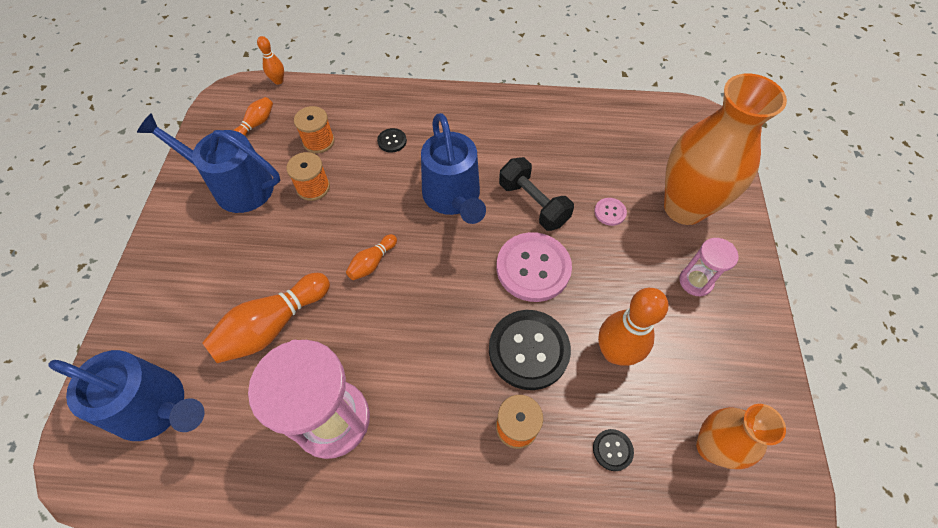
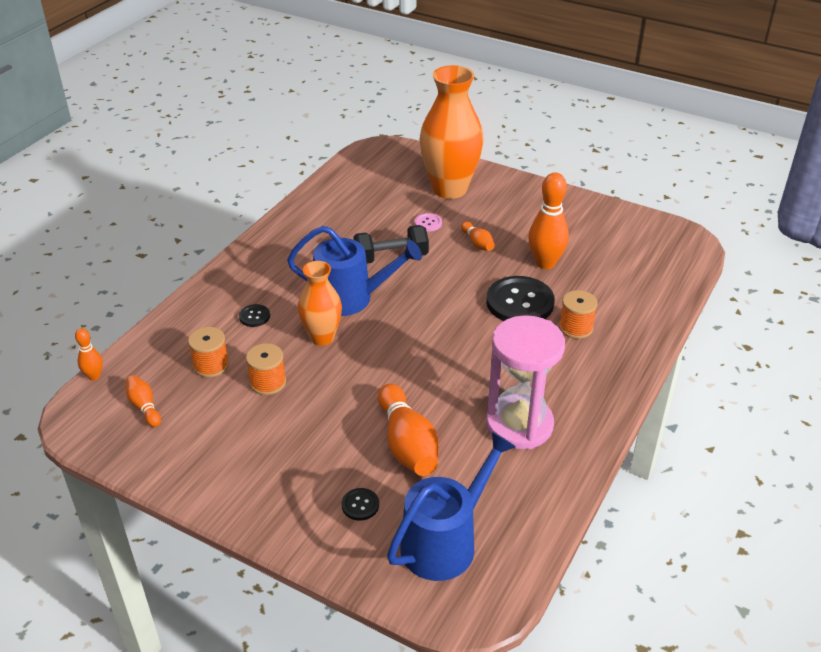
camera: 65 degrees left, 20 degrees down
(236, 186) = (220, 439): blue watering can -> none
(372, 262) = (384, 364): orange bowling pin -> orange bowling pin (477, 243)
(533, 268) = (451, 277): pink button -> none
(612, 450) = (614, 290): black button -> black button (360, 505)
(695, 281) = (513, 208): pink hourglass -> none
(711, 447) = (632, 248): orange vase -> orange vase (322, 337)

